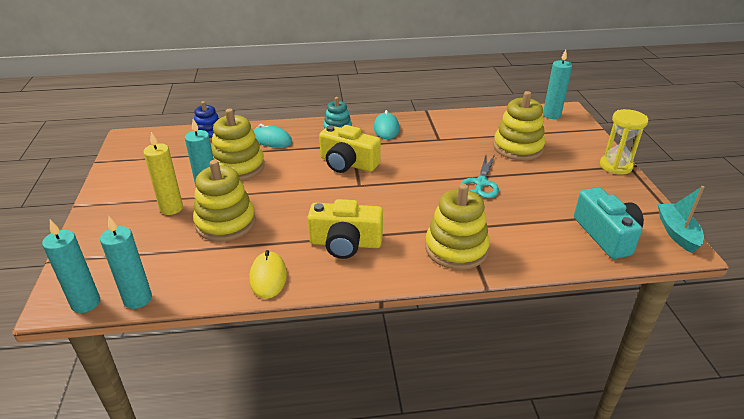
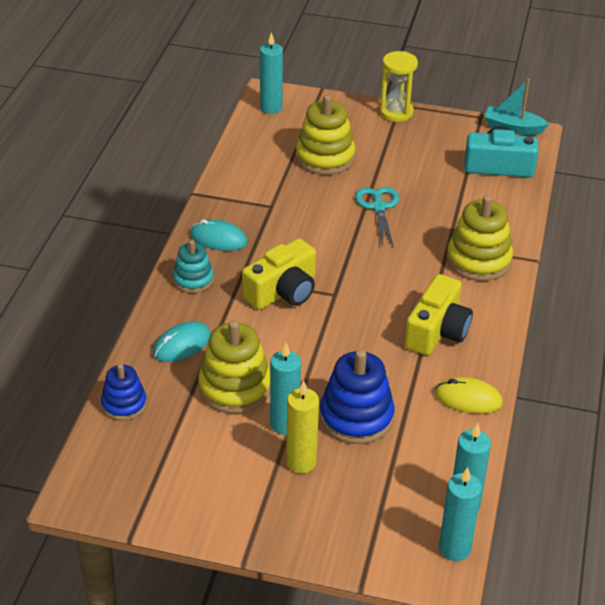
camera: 70 degrees left, 5 degrees up
(225, 223) = (356, 417): yellow stacking toy -> blue stacking toy
(480, 183) = (378, 207): turquoise scissors -> turquoise scissors turned 135 degrees counterclockwise

